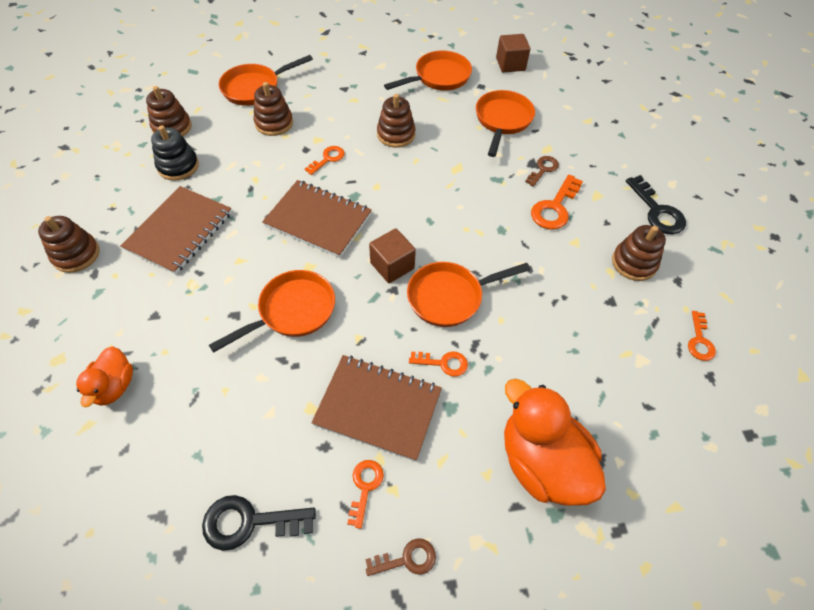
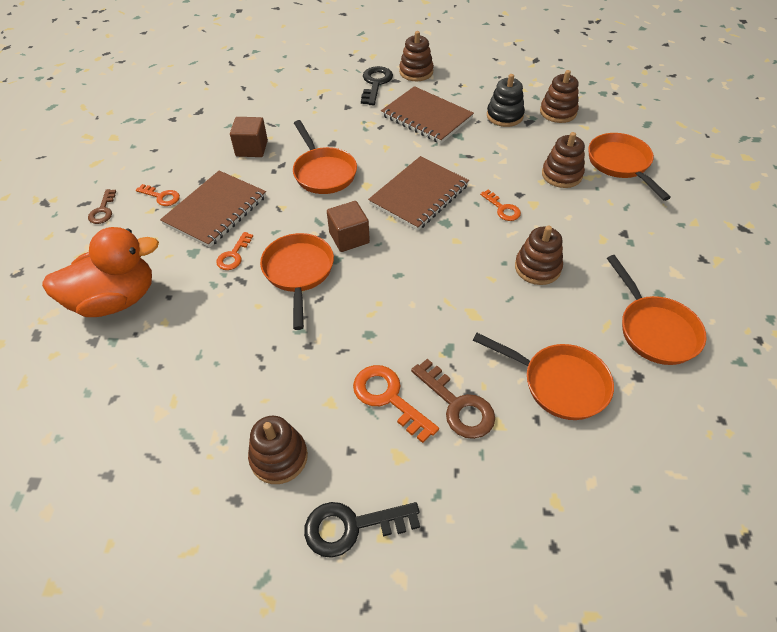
camera: 105 degrees right, 5 degrees down
(114, 386) = (297, 92): orange duck -> none
(249, 522) = (173, 145): black key -> black key (375, 83)
(510, 64) = (697, 430): brown cube -> brown cube (251, 148)
(543, 169) = (457, 405): brown key -> brown key, size x1.61
(699, 340) = (151, 485): orange key -> none

